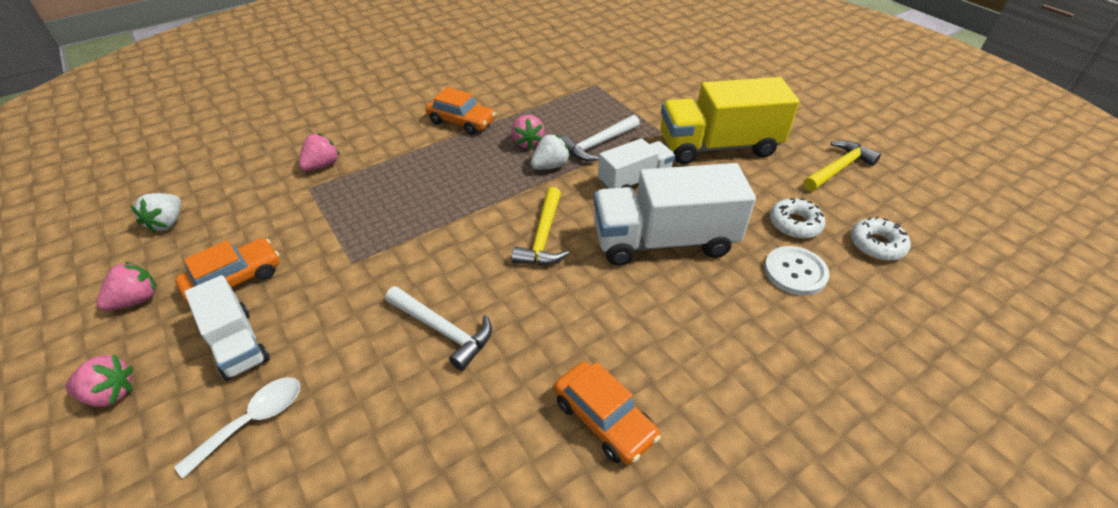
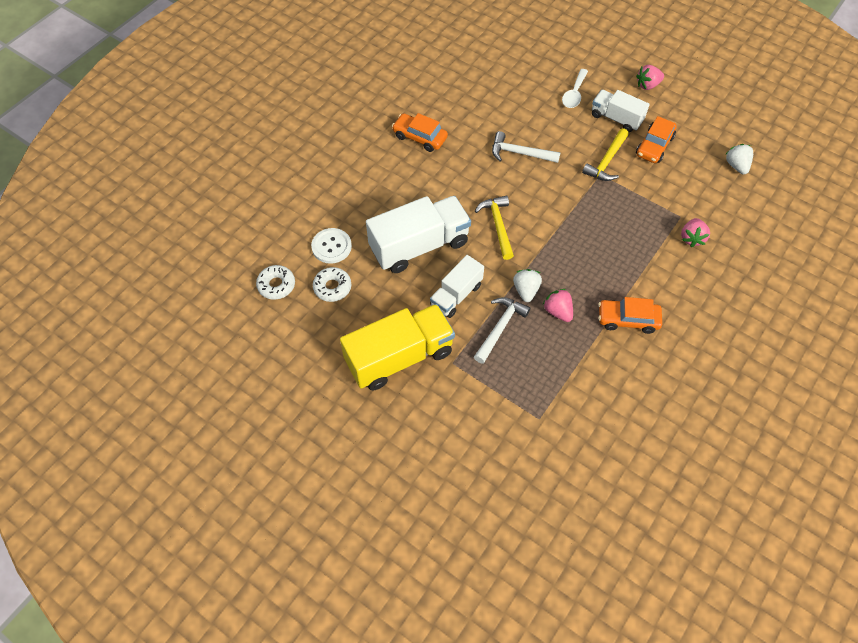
camera: 160 degrees right, 15 degrees up
(137, 300) = (691, 122): pink strawberry -> none
(550, 166) = (526, 290): white strawberry -> white strawberry turned 150 degrees clockwise
(838, 168) = (297, 360): yellow hammer -> yellow hammer (606, 161)

